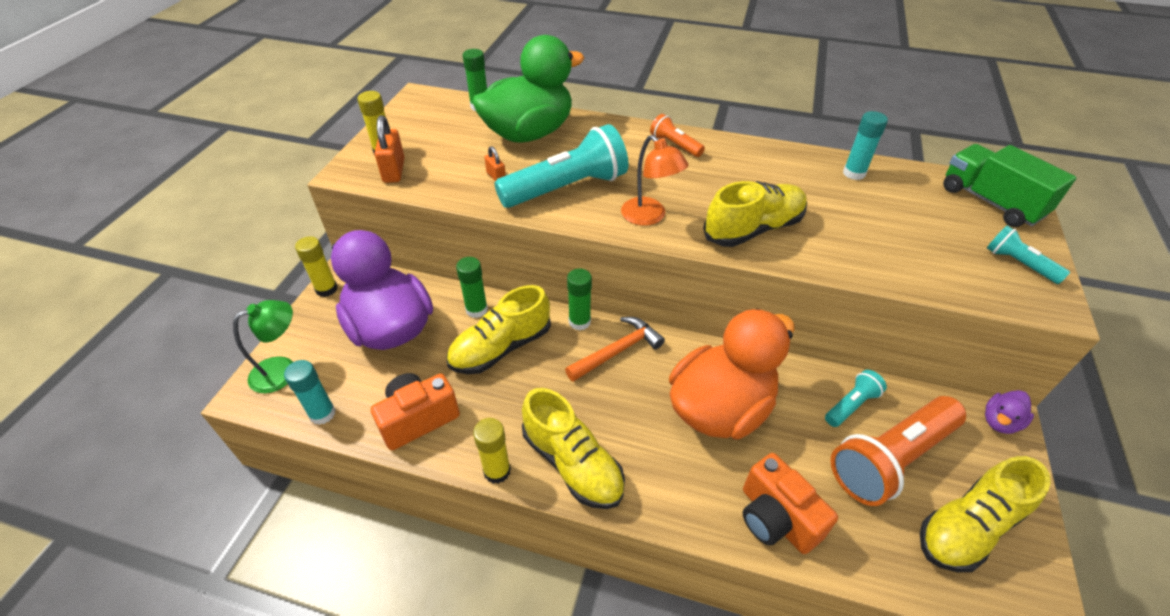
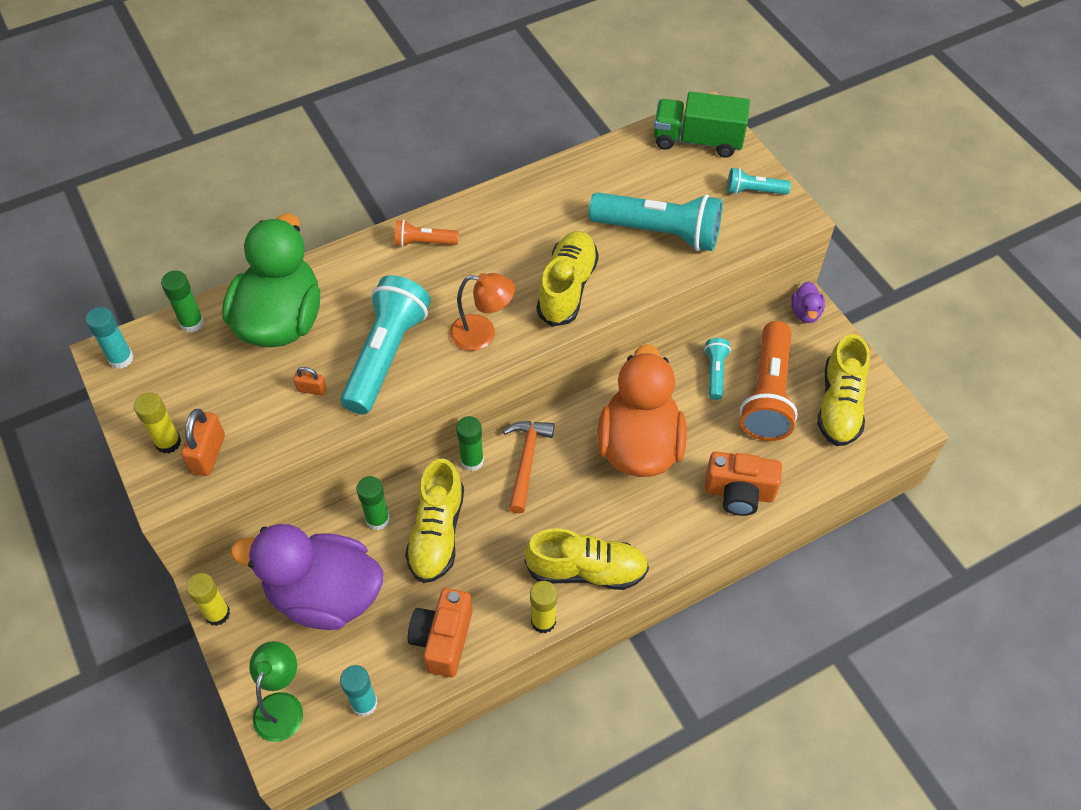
camera: 45 degrees left, 10 degrees up
(394, 170) = (208, 454): orange padlock -> orange padlock turned 60 degrees clockwise
(854, 173) = (587, 176): turquoise glue stick -> turquoise glue stick (121, 358)
(882, 240) = (659, 232): none -> turquoise flashlight

